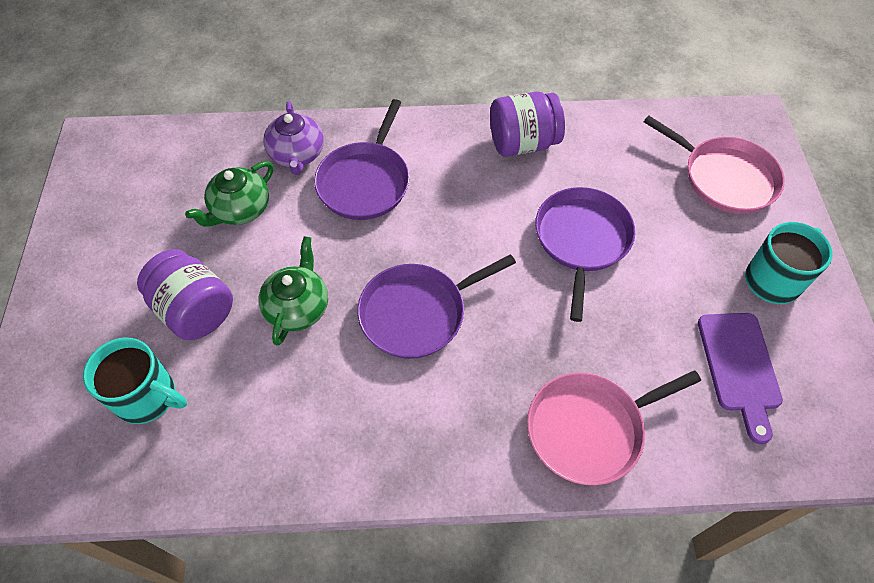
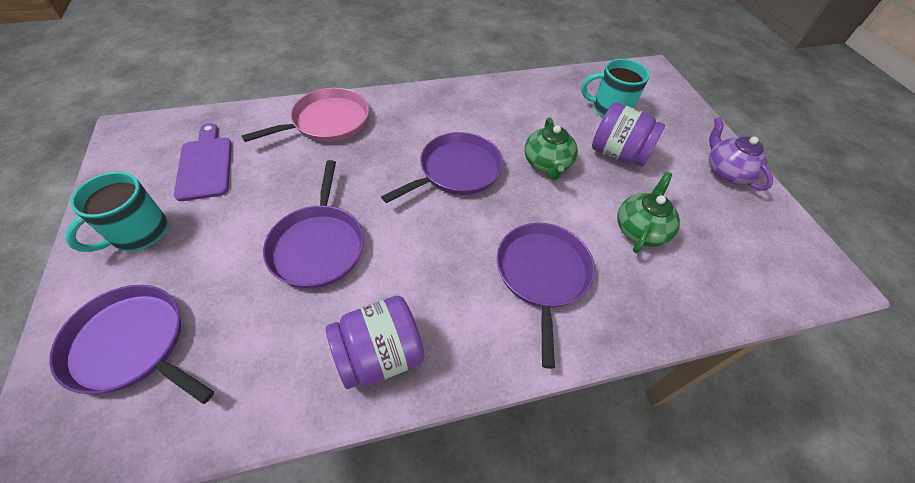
camera: 165 degrees right, 5 degrees down
(297, 155) = (626, 295): purple teapot -> purple teapot (726, 172)
(724, 177) = (132, 345): pink pan -> purple pan

